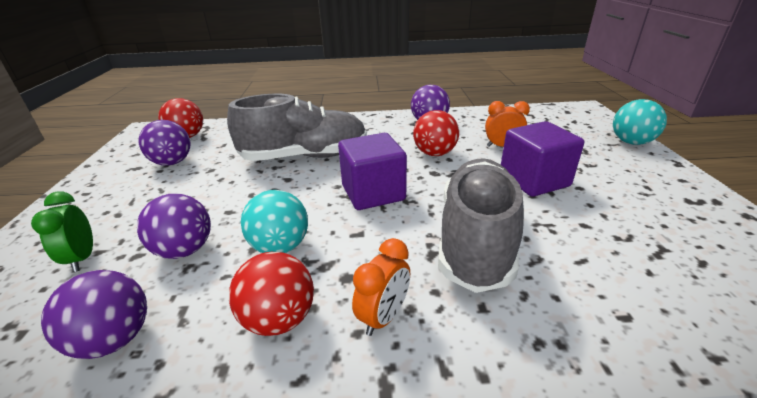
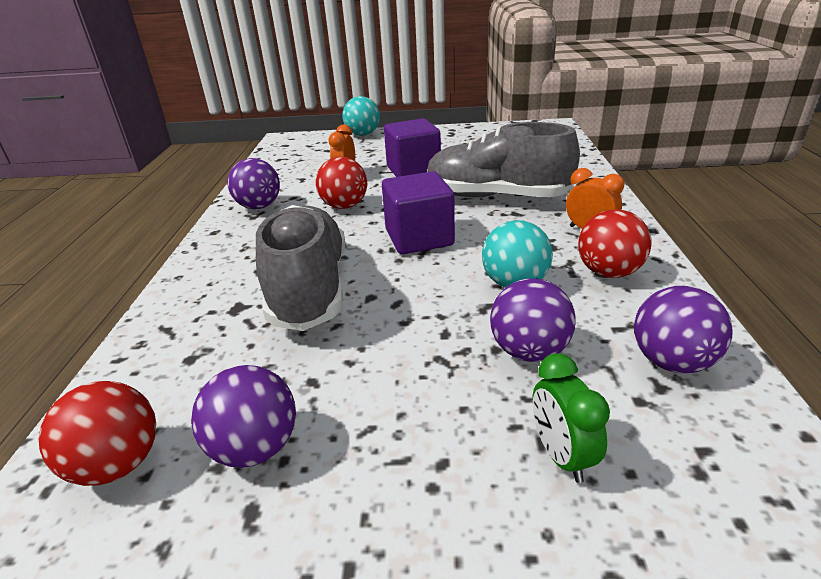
camera: 85 degrees left, 0 degrees up
(82, 258) = (561, 455): green clock -> green clock turned 90 degrees clockwise

